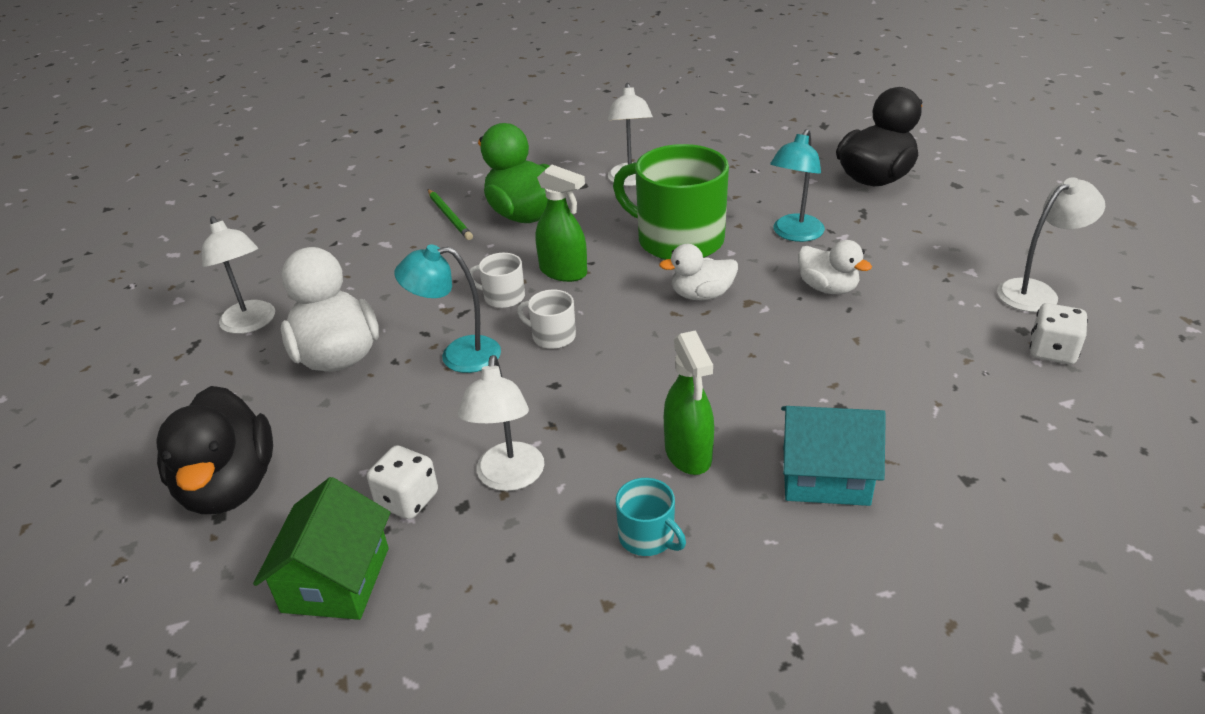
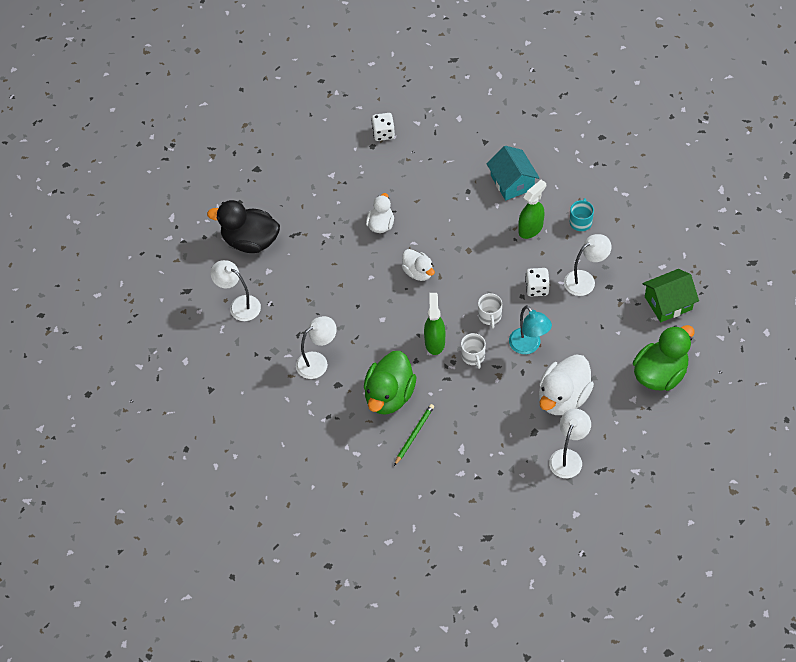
camera: 120 degrees left, 20 degrees up
(229, 486) = (660, 374): black duck -> green duck
(407, 500) = (620, 306): white dice -> white dice (537, 288)
(678, 240) = (372, 306): green mug -> none
(794, 234) = (336, 256): turquoise lamp -> none
(1036, 292) = (336, 147): white lamp -> white lamp (239, 305)

